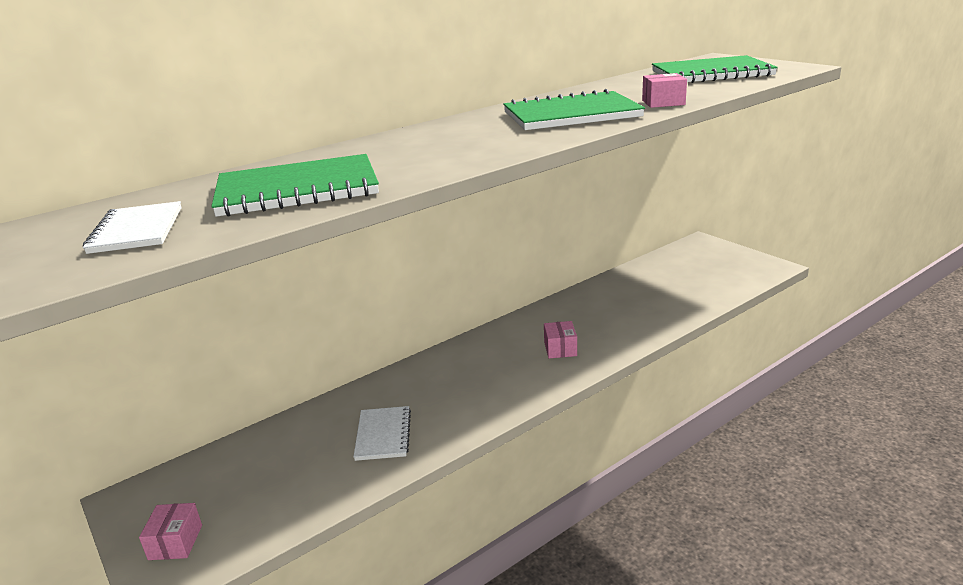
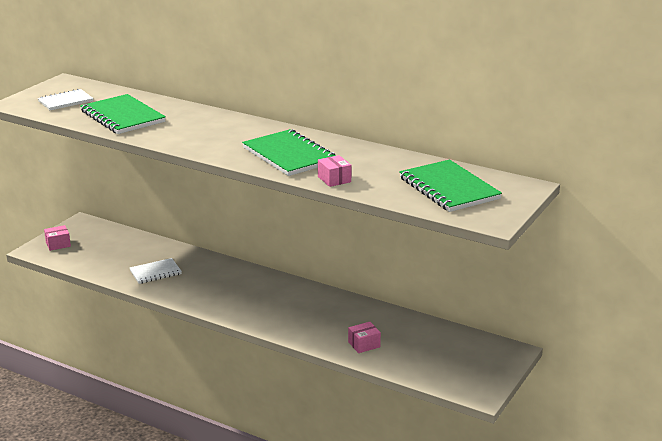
camera: 65 degrees right, 0 degrees up
(560, 349) = (277, 311): pink box -> pink box (364, 344)

